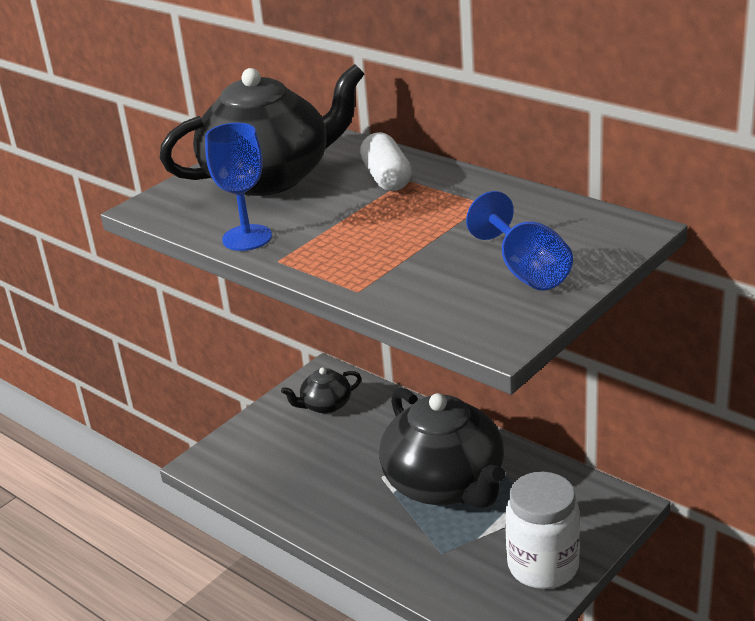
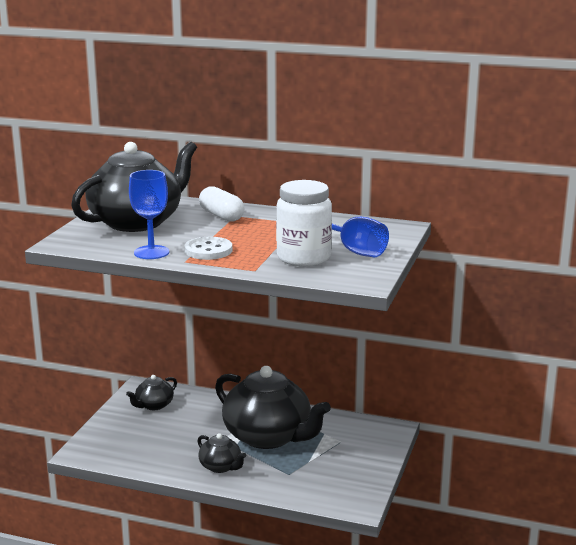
camera: 25 degrees left, 10 degrees down
(322, 243) = (208, 250): none -> white button
(359, 521) = (221, 466): none -> black teapot
(543, 566) = (360, 469): white jar -> white jar (303, 258)

